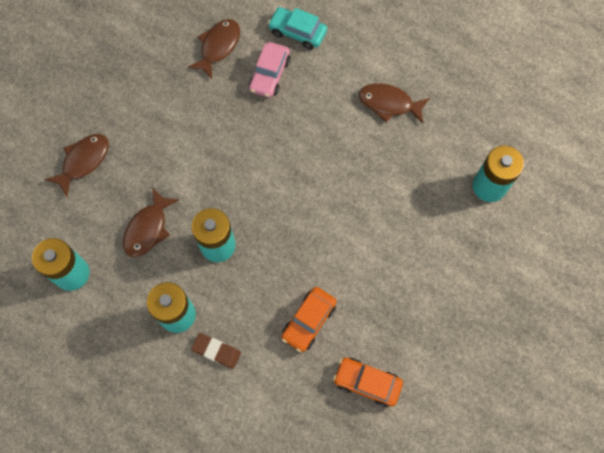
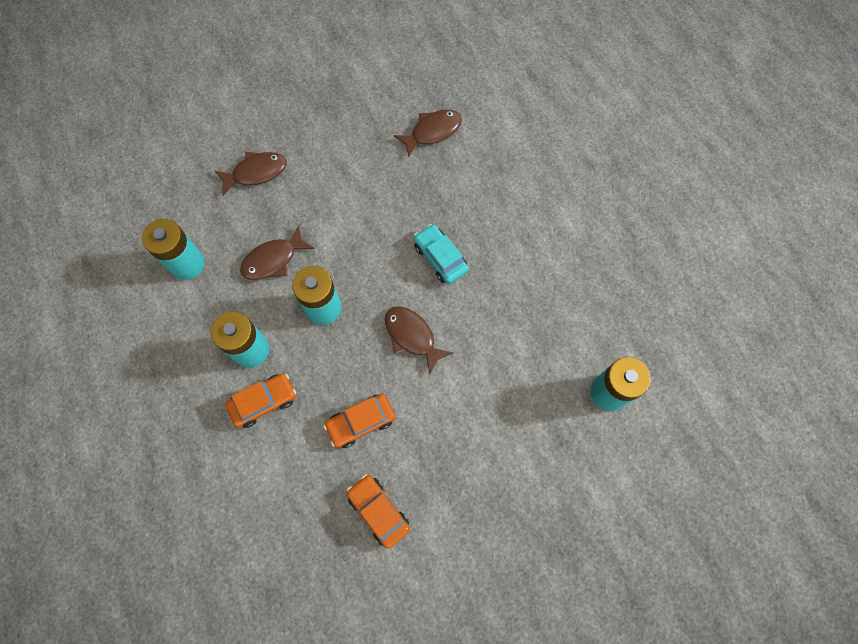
camera: 30 degrees right, 0 degrees up
(216, 351) = (263, 402): brown eraser -> orange car
(270, 74) = (463, 179): pink car -> none
(297, 32) = (512, 154): turquoise car -> turquoise car (440, 258)
(389, 104) = (558, 262): brown fish -> brown fish (412, 336)

